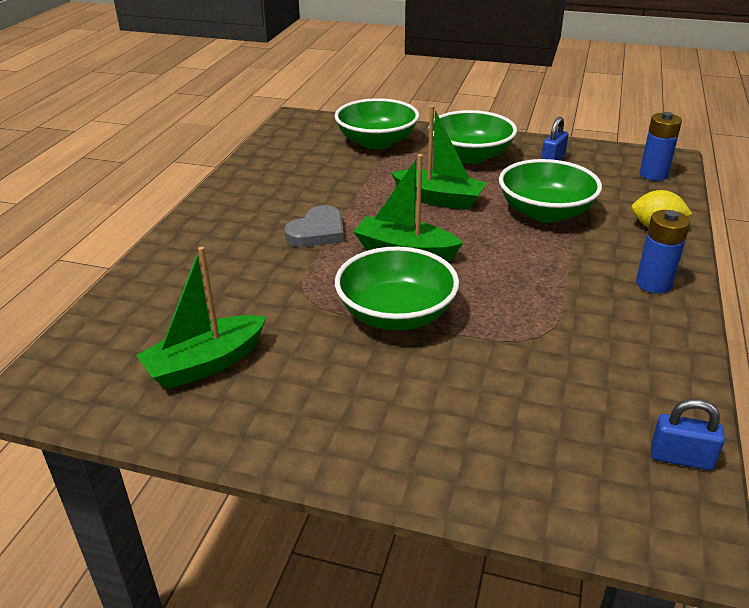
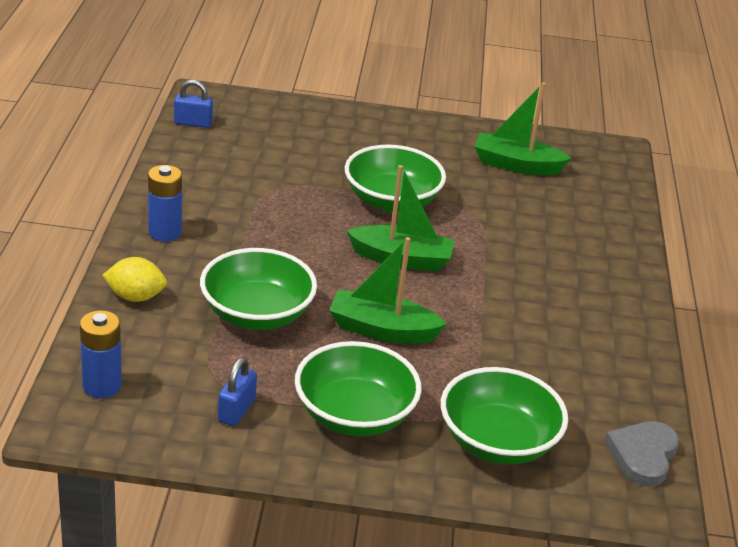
camera: 165 degrees right, 0 degrees up
(205, 364) = (516, 165): green boat -> green boat turned 120 degrees counterclockwise
(317, 232) = (498, 279): grey heart -> grey heart (643, 455)

